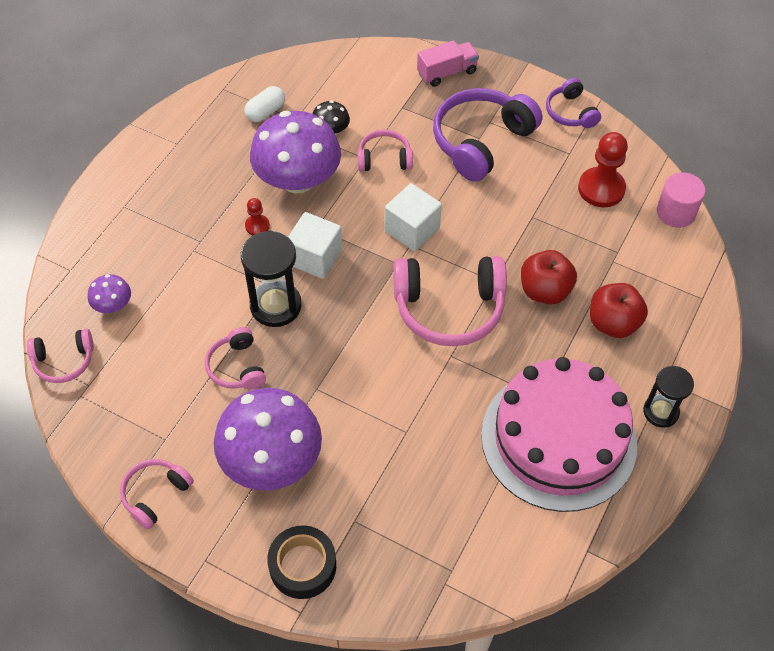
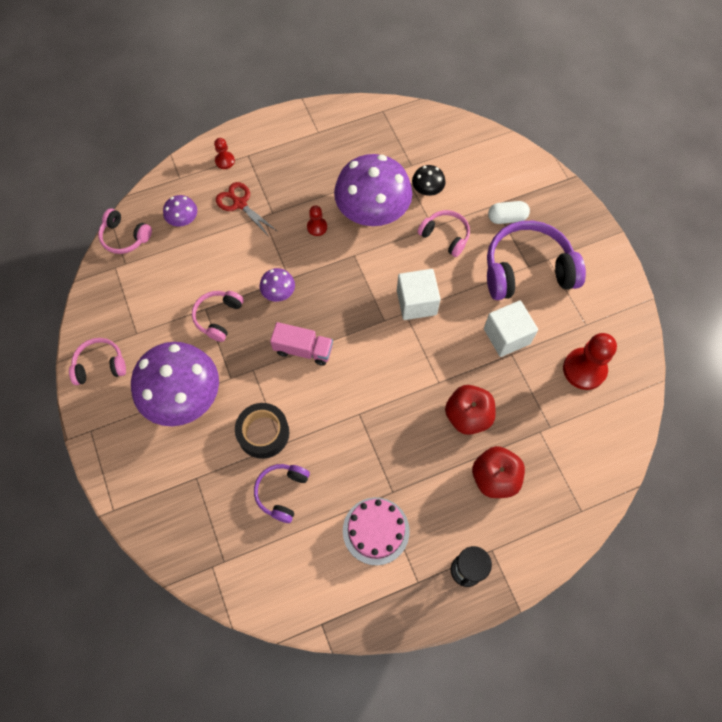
camera: 40 degrees right, 10 degrees up
(105, 225) = (225, 161): none -> red pawn
(159, 254) = (240, 203): none -> red scissors
(265, 112) = (395, 146): white capsule -> white capsule (506, 218)
(275, 306) = (278, 292): black hourglass -> purple mushroom
(302, 566) = (140, 481): black tape -> black tape (263, 433)
(315, 257) = (334, 276): white cube -> white cube (506, 336)
(447, 72) = (551, 199): pink truck -> pink truck (303, 349)
(449, 308) = (389, 379): pink headphones -> none
(558, 439) = (376, 530): pink cake -> pink cake, size x0.50
(570, 112) = (618, 293): purple headphones -> purple headphones (282, 492)
(675, 212) = (626, 429): pink cylinder -> none

